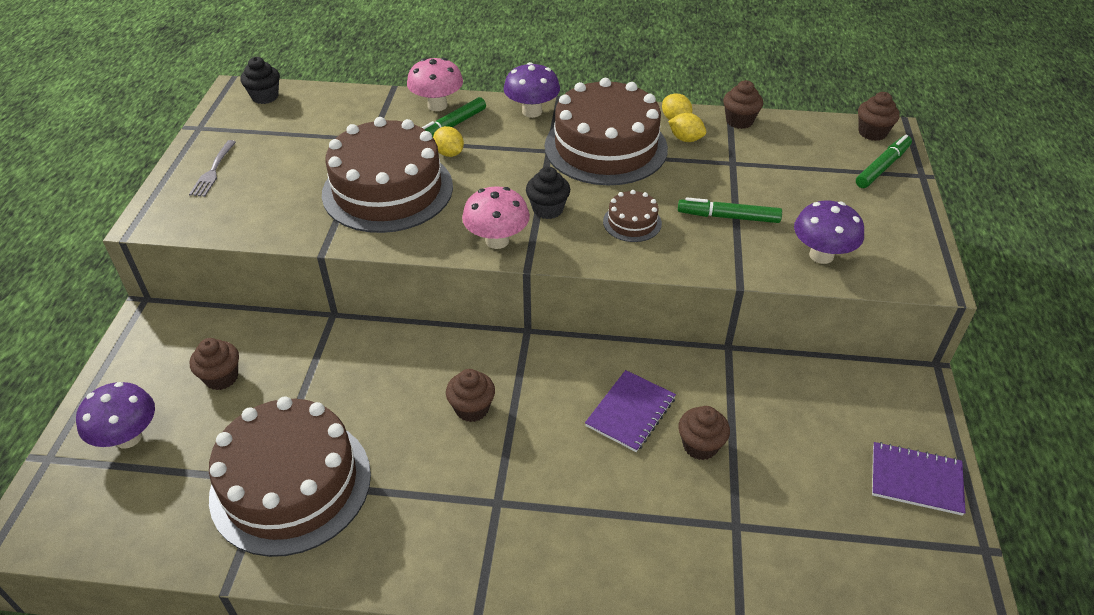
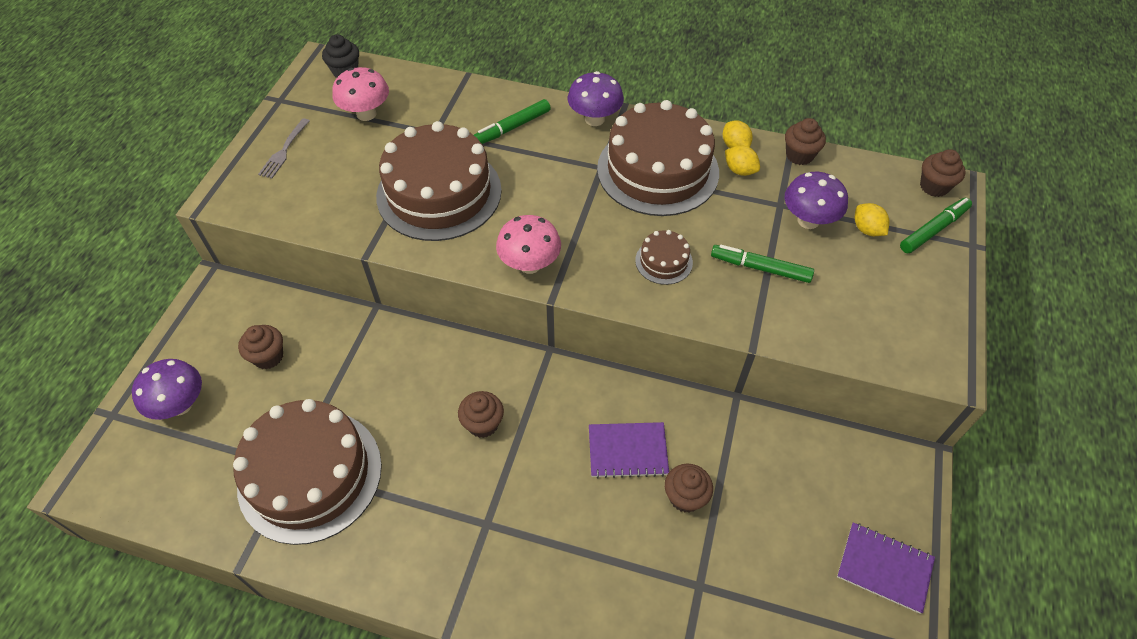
camera: 10 degrees right, 10 degrees up
(437, 105) = (505, 101): pink mushroom -> pink mushroom (366, 114)
(449, 153) = (505, 158): yellow lemon -> yellow lemon (867, 229)
(548, 209) = (585, 235): black cupcake -> none
(630, 412) = (627, 451): purple notebook -> purple notebook turned 45 degrees clockwise
(821, 255) = (843, 326): purple mushroom -> purple mushroom (808, 220)

